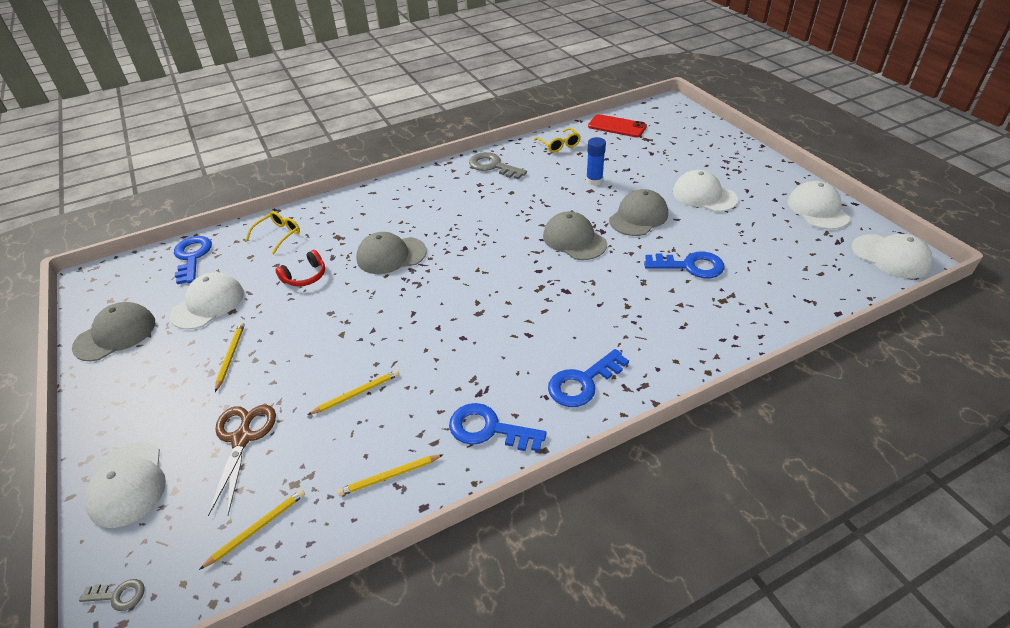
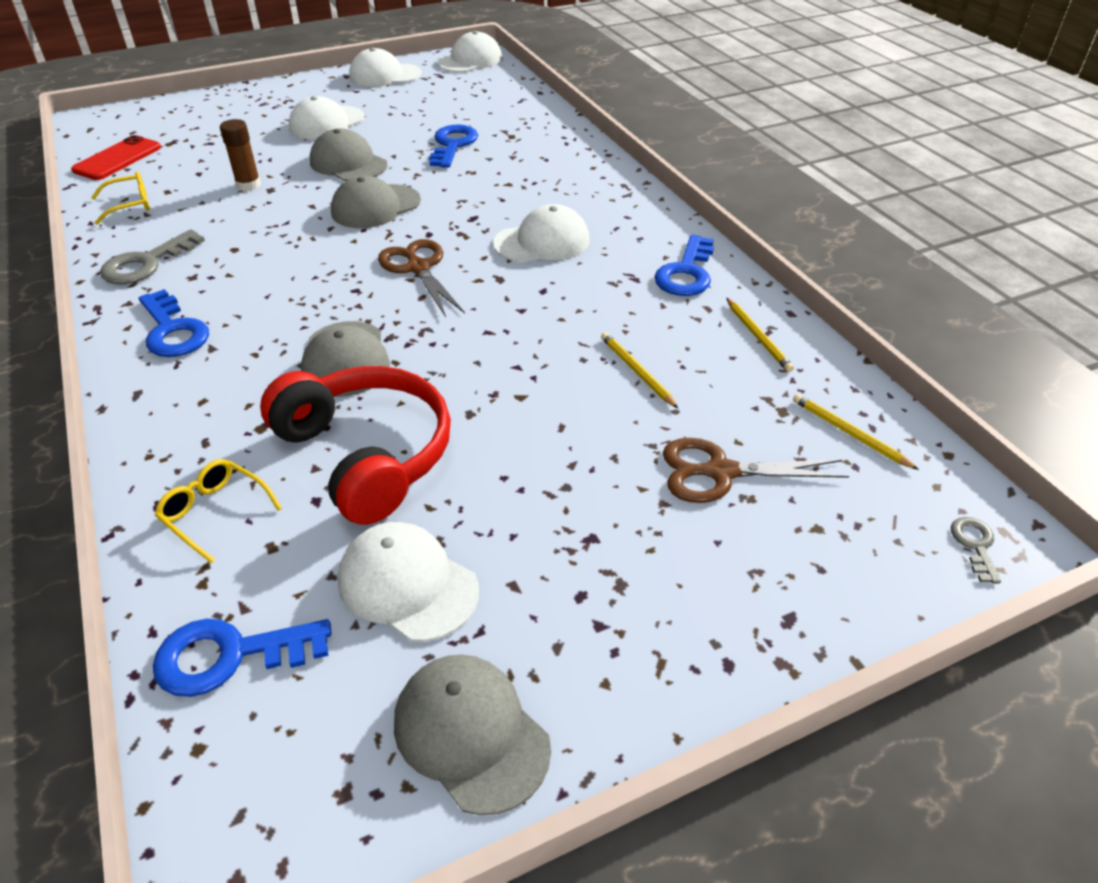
camera: 90 degrees left, 0 degrees up
(127, 484) = (819, 588): white cap -> white cap (542, 242)
(230, 356) = (556, 519): yellow pencil -> none
(305, 276) = (367, 454): red headphones -> red headphones, size x2.20
(491, 271) = (418, 268): none -> brown scissors
(583, 382) = (620, 216): blue key -> blue key (173, 331)
(594, 181) = (248, 185): blue glue stick -> brown glue stick

